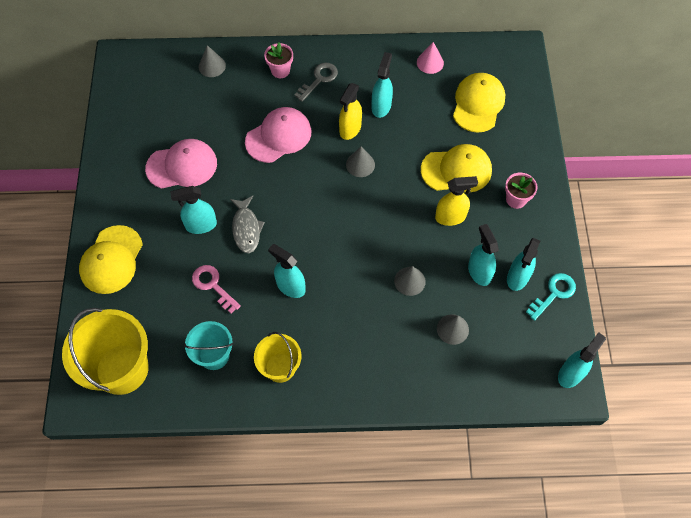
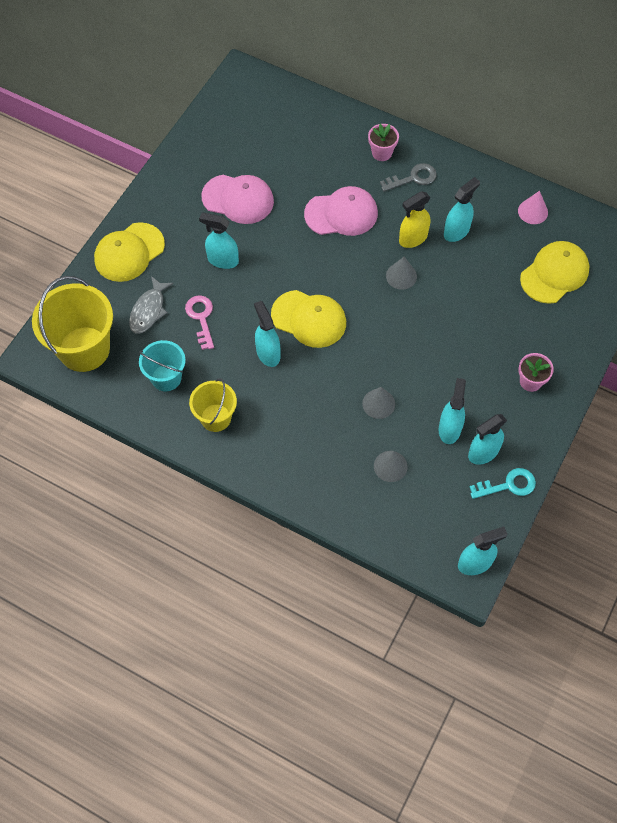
camera: 30 degrees right, 0 degrees up
(212, 66) = (320, 119): grey cone -> none
(246, 228) = (260, 283): grey fish -> grey fish (149, 310)
(450, 217) = (455, 366): yellow spray bottle -> none
(456, 170) = (490, 326): yellow cap -> yellow cap (309, 319)

